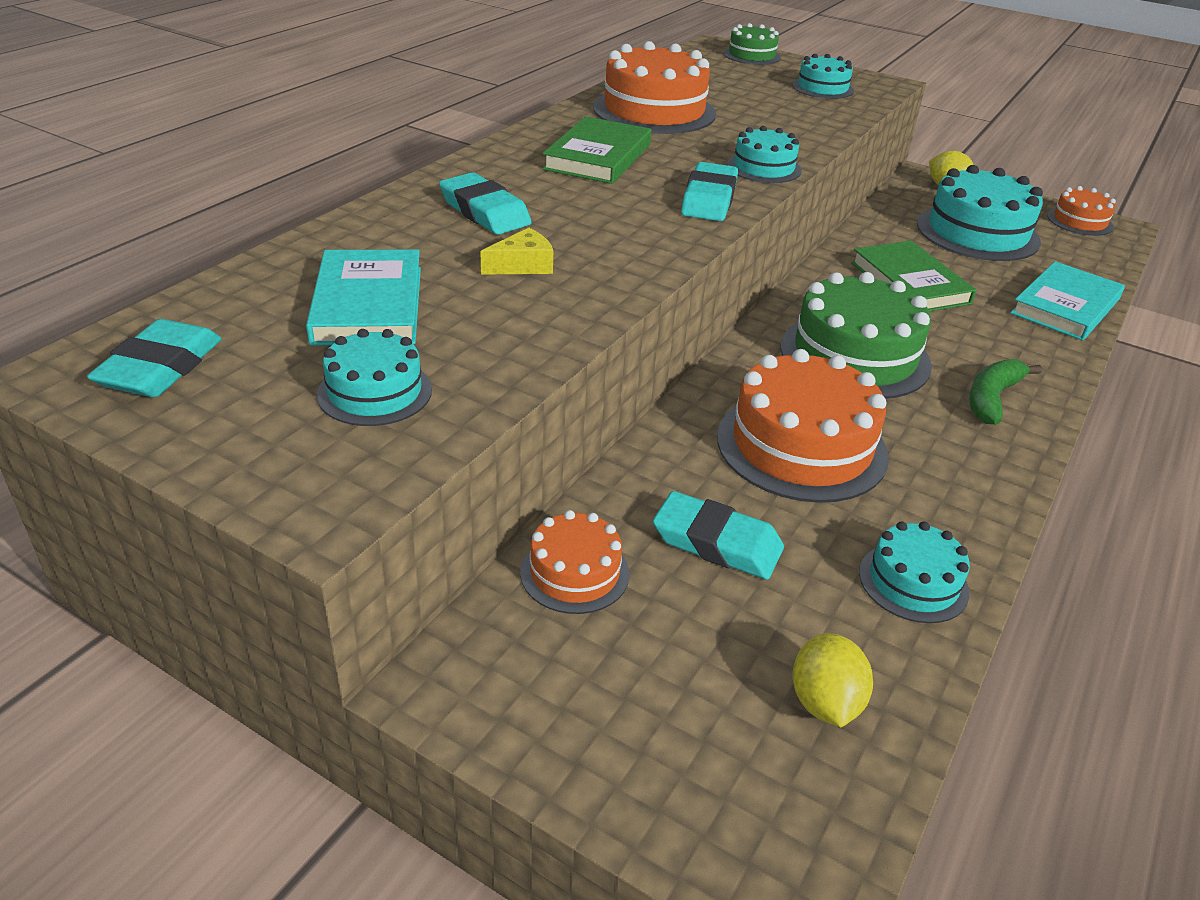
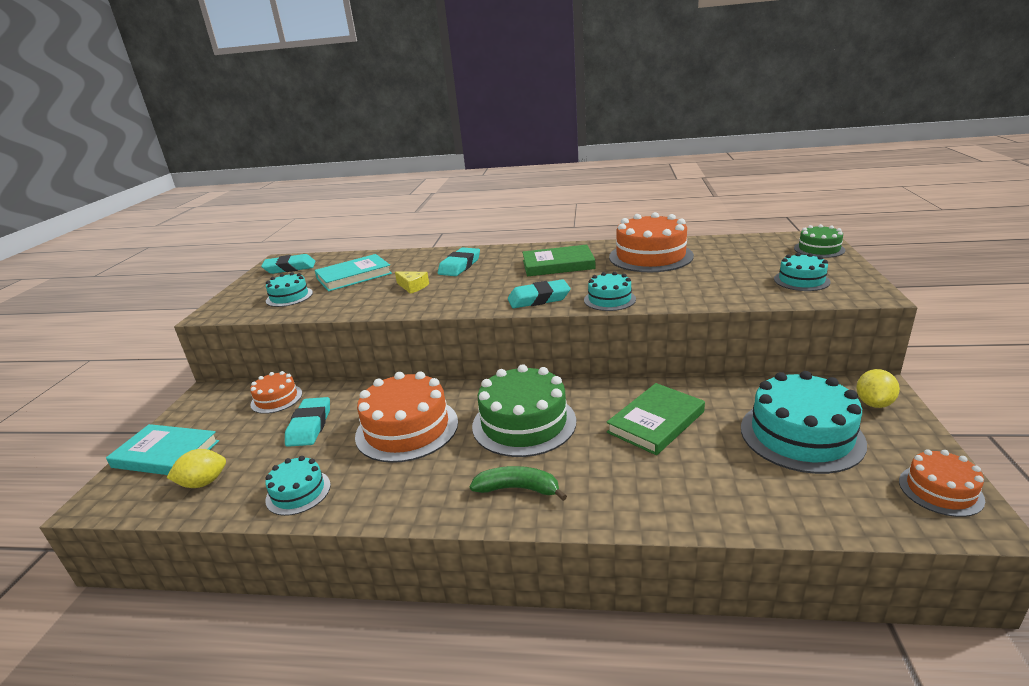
camera: 70 degrees right, 10 degrees down
(1065, 306) = (717, 505): turquoise book -> turquoise book (166, 454)

